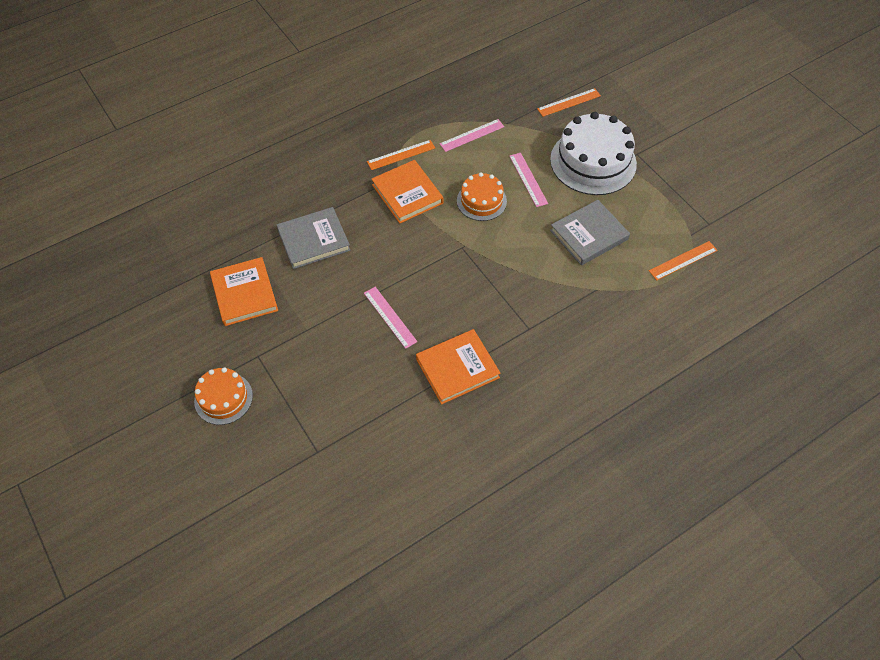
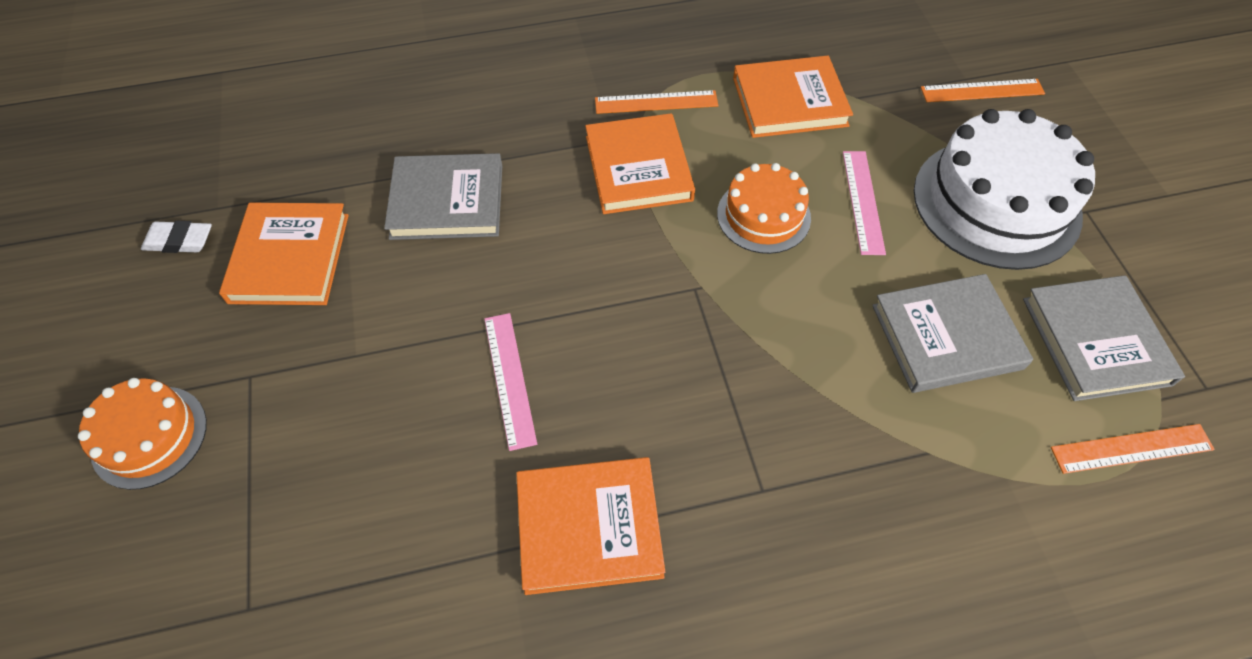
camera: 20 degrees right, 0 degrees up
(178, 303) = (179, 241): none -> white eraser
(472, 135) = (789, 102): pink ruler -> orange book
(656, 217) = (1095, 341): none -> grey book

